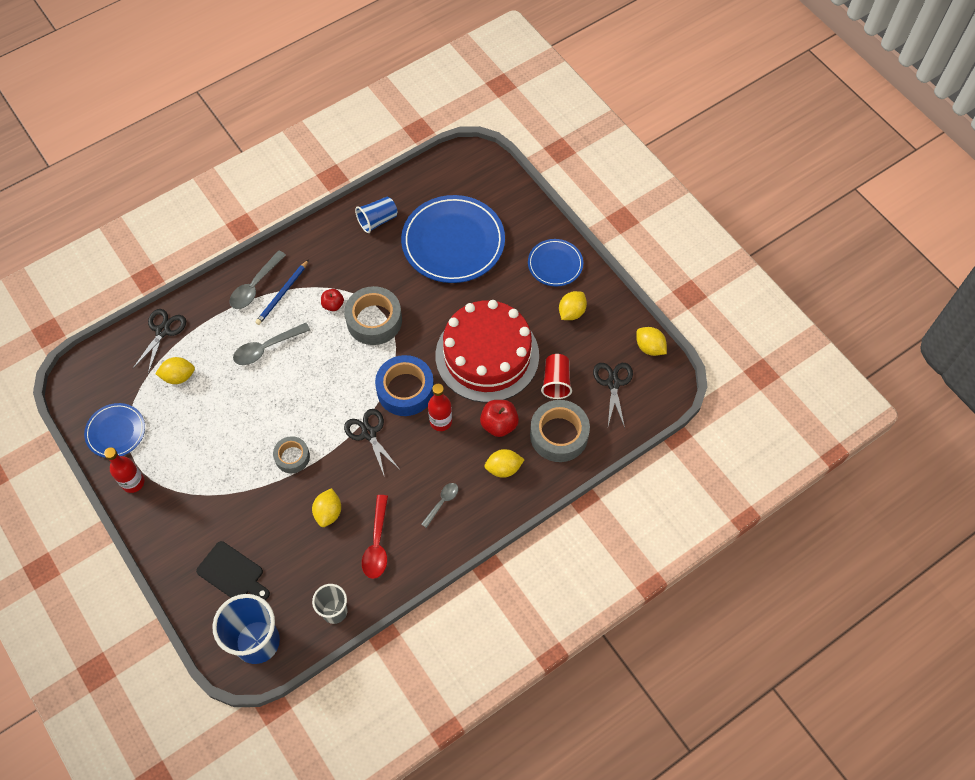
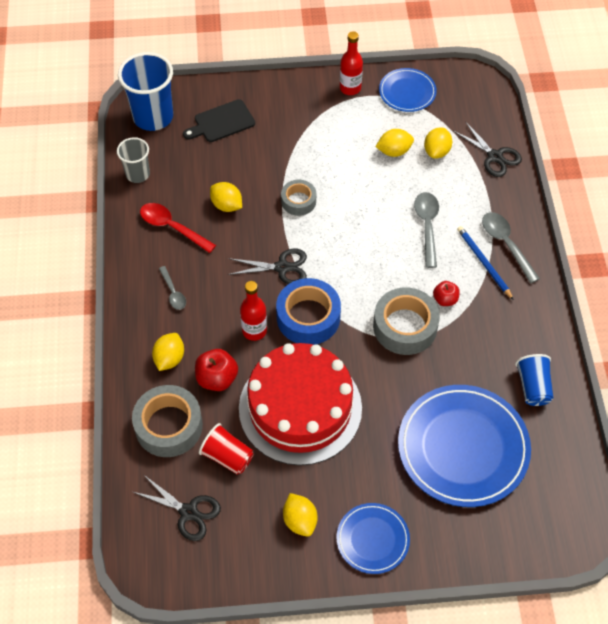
camera: 120 degrees right, 5 degrees down
(649, 347) = (204, 577): yellow lemon -> yellow lemon (394, 151)

